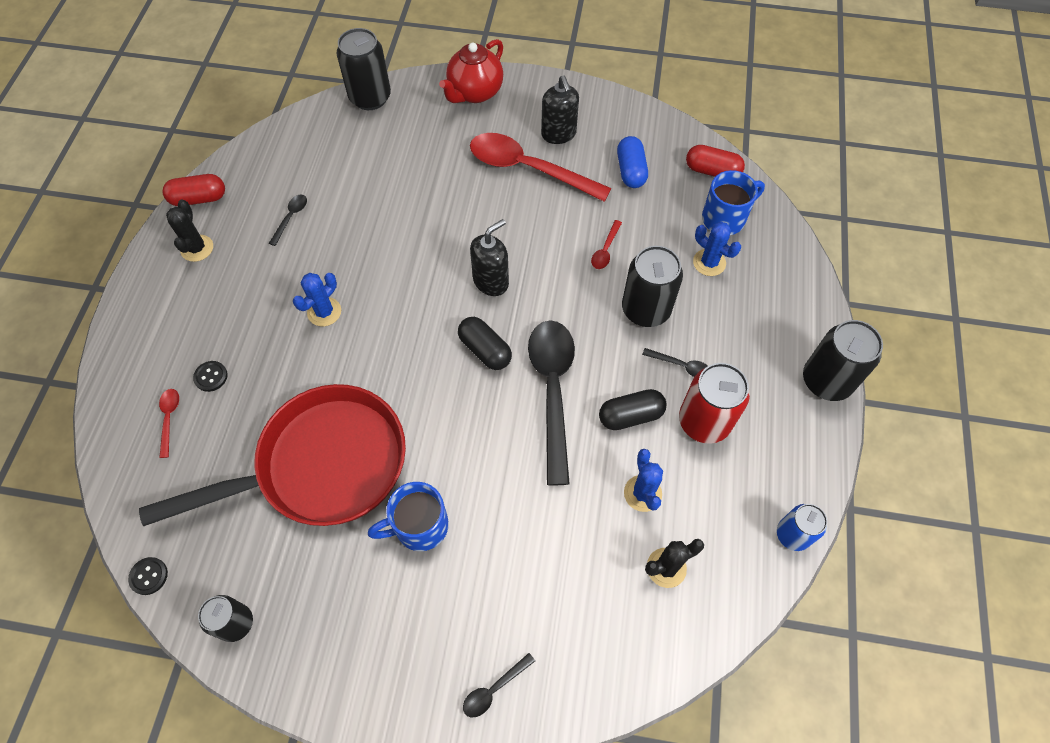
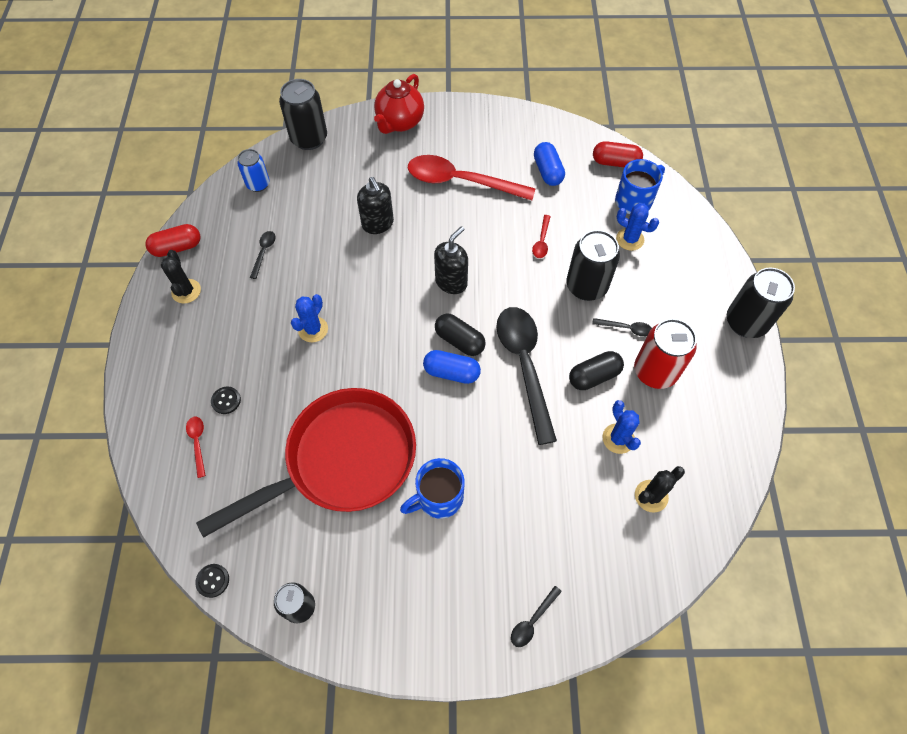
camera: 10 degrees left, 0 degrees up
(467, 385) = (451, 372): none -> blue capsule
(558, 134) = (480, 148): black soap dispenser -> black soap dispenser (378, 224)
(792, 535) = (746, 452): blue can -> blue can (258, 184)

